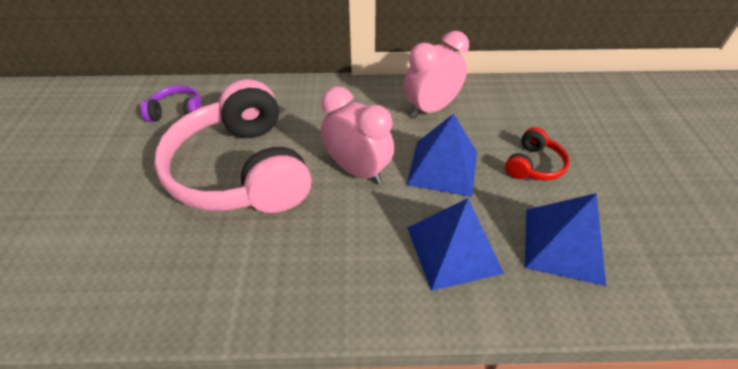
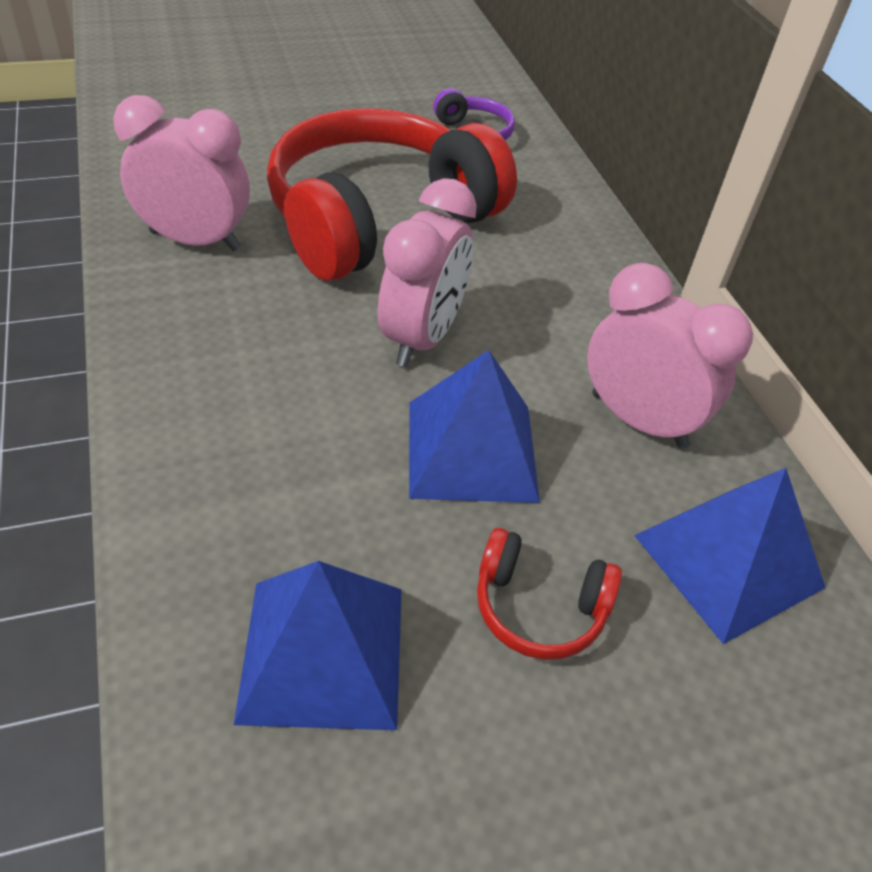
camera: 70 degrees right, 0 degrees up
(220, 274) = (195, 241): none -> pink clock
(242, 170) = (378, 219): pink headphones -> red headphones
(453, 249) = (279, 476): blue pyramid -> blue pyramid (728, 560)

